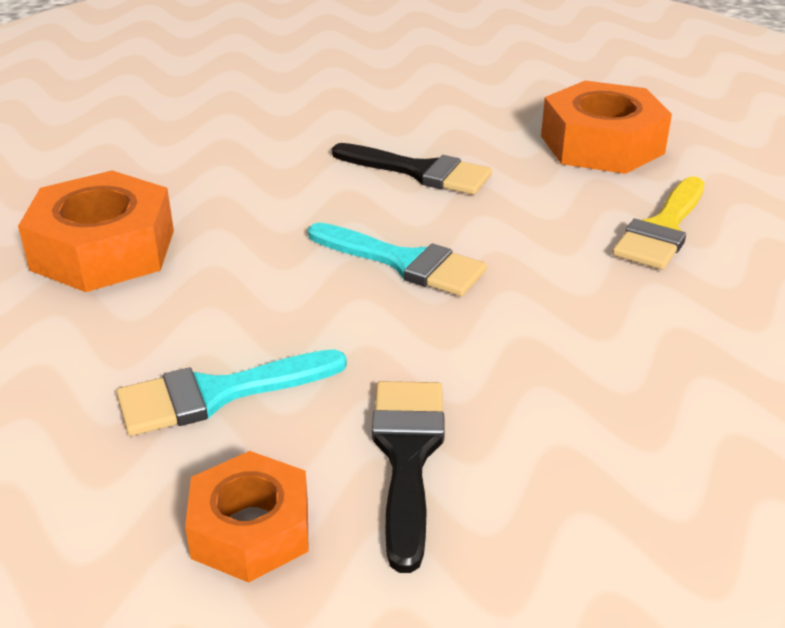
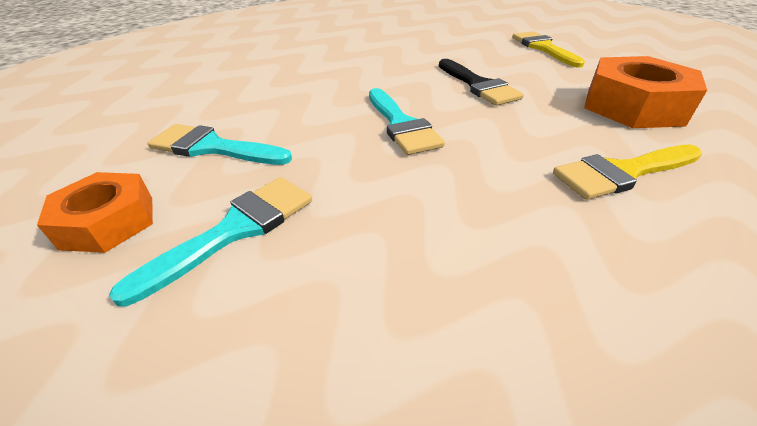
camera: 40 degrees right, 5 degrees up
(103, 250) = (276, 71): orange nut -> none
(407, 455) = (236, 229): black brush -> turquoise brush
(427, 83) = (543, 48): none -> yellow brush

